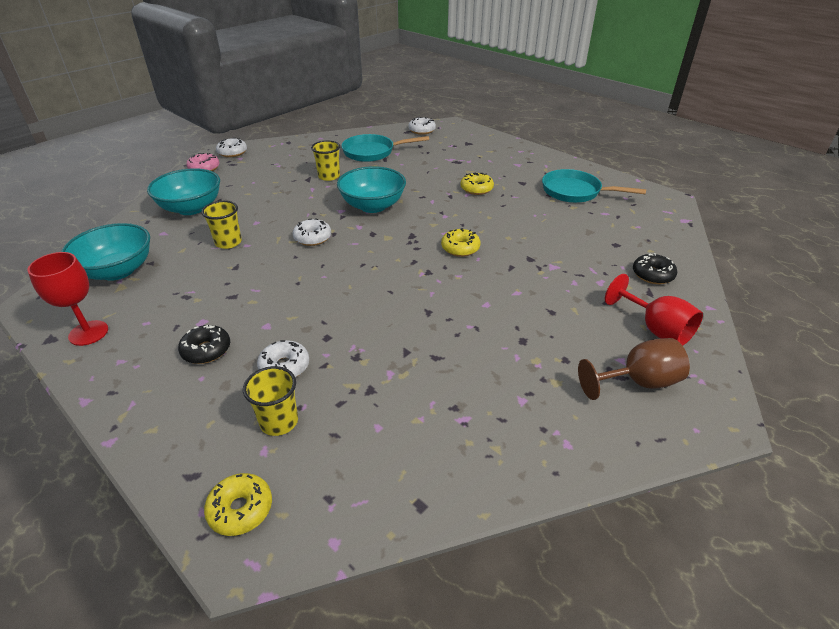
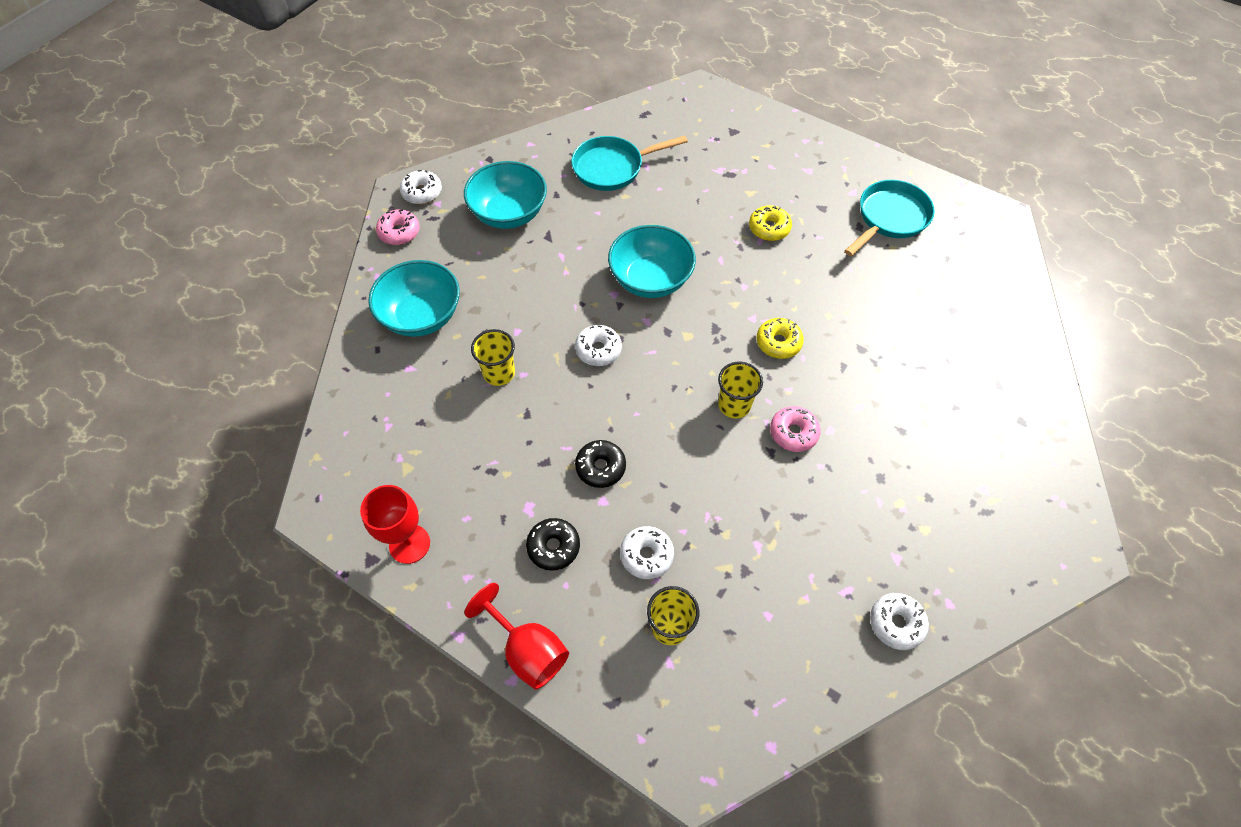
camera: 10 degrees left, 20 degrees up
(117, 271) = (388, 442): turquoise bowl -> turquoise bowl (509, 213)
(240, 509) = (675, 729): yellow donut -> none
(329, 176) = (573, 227): yellow cup -> yellow cup (734, 405)
(422, 130) = (663, 109): white donut -> white donut (896, 623)
(452, 302) = (793, 433): none -> pink donut
(575, 192) = (890, 218): turquoise pan -> turquoise pan turned 120 degrees clockwise
(637, 382) = (1003, 516): brown goblet -> none
(652, 275) = (999, 356): black donut -> black donut (600, 467)
(655, 329) = (1011, 439): red goblet -> red goblet (527, 649)

